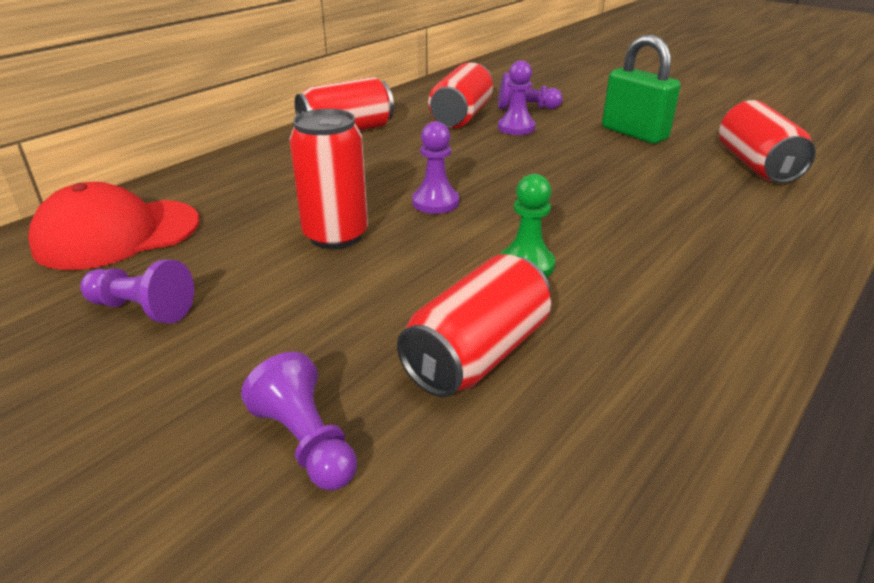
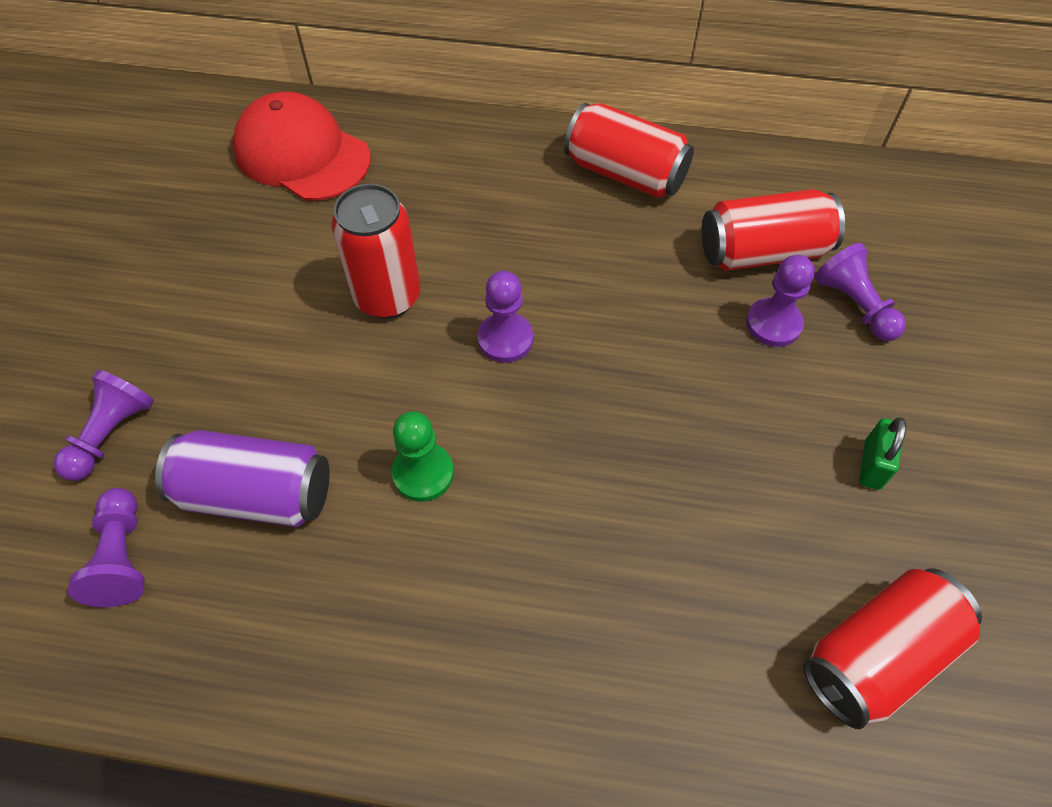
camera: 60 degrees right, 25 degrees up
(142, 309) = (211, 244): purple pawn -> purple pawn (122, 557)
(477, 354) = (257, 494): red can -> purple can
(634, 133) = (872, 465): green padlock -> green padlock, size x0.52

